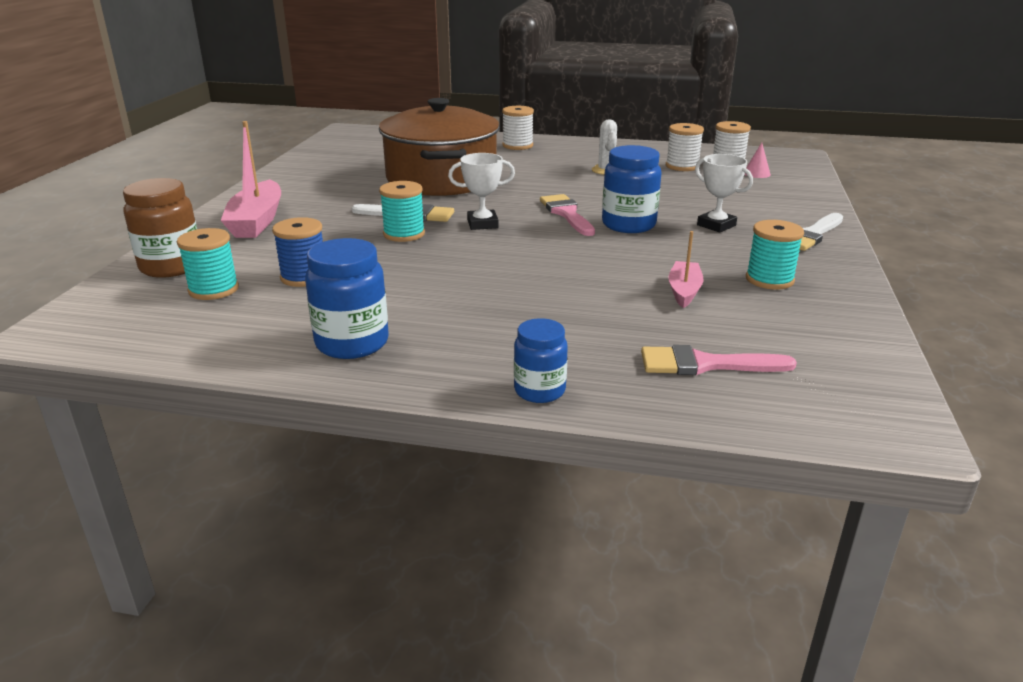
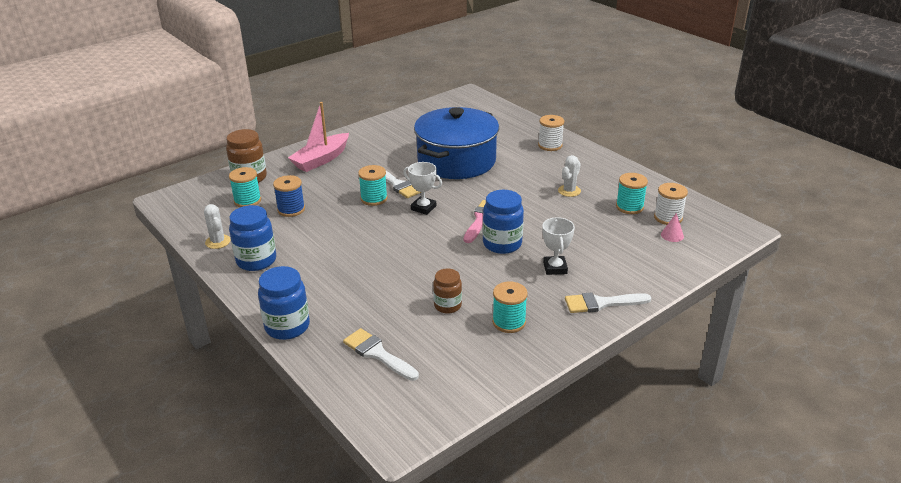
camera: 40 degrees right, 5 degrees up
(245, 346) = (218, 242): none -> white cactus
(442, 179) = (456, 161): brown pot -> blue pot
(539, 391) = (287, 327): blue jar -> blue jar, size x1.57
(682, 166) = (629, 207): white spool -> turquoise spool
(684, 291) = (447, 306): pink boat -> brown jar
(705, 364) = (377, 354): pink brush -> white brush

